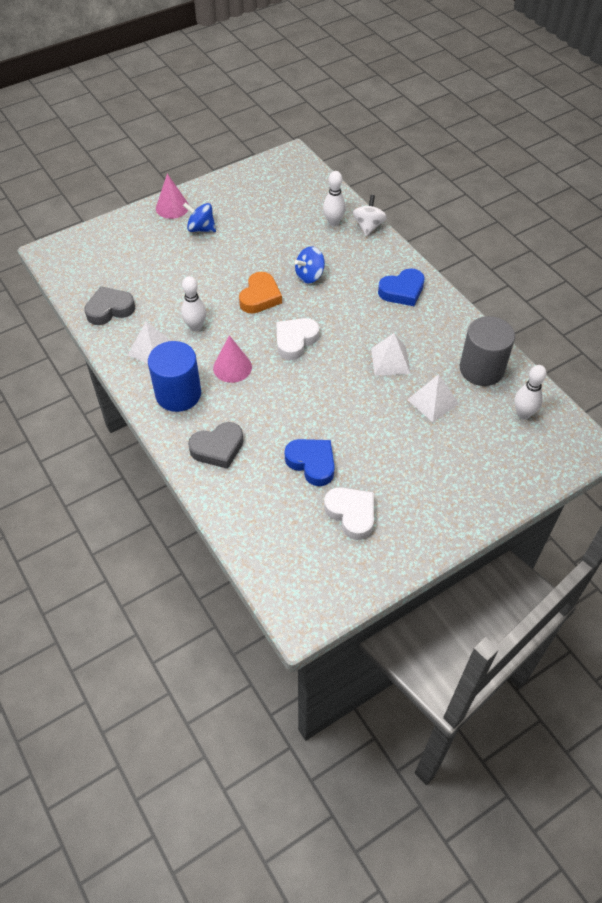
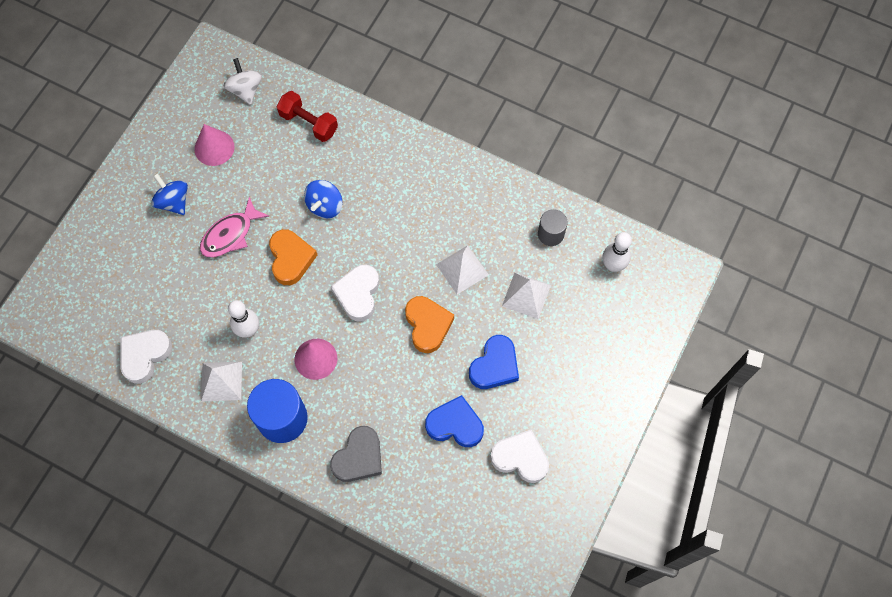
camera: 30 degrees left, 15 degrees up
(110, 309) = (145, 356): grey heart -> white heart
(172, 207) = (123, 188): pink cone -> pink cone (214, 148)
(201, 228) = (173, 201): blue spinning top -> blue spinning top turned 60 degrees clockwise
(226, 264) = (230, 234): none -> pink fish
(333, 222) = (309, 123): white bowling pin -> red dumbbell
(336, 385) = (428, 325): none -> orange heart
(368, 226) = (348, 111): white spinning top -> white spinning top (245, 90)
(402, 291) = (427, 178): blue heart -> blue heart (494, 366)
(481, 369) = (550, 234): grey cylinder -> grey cylinder, size x0.56

